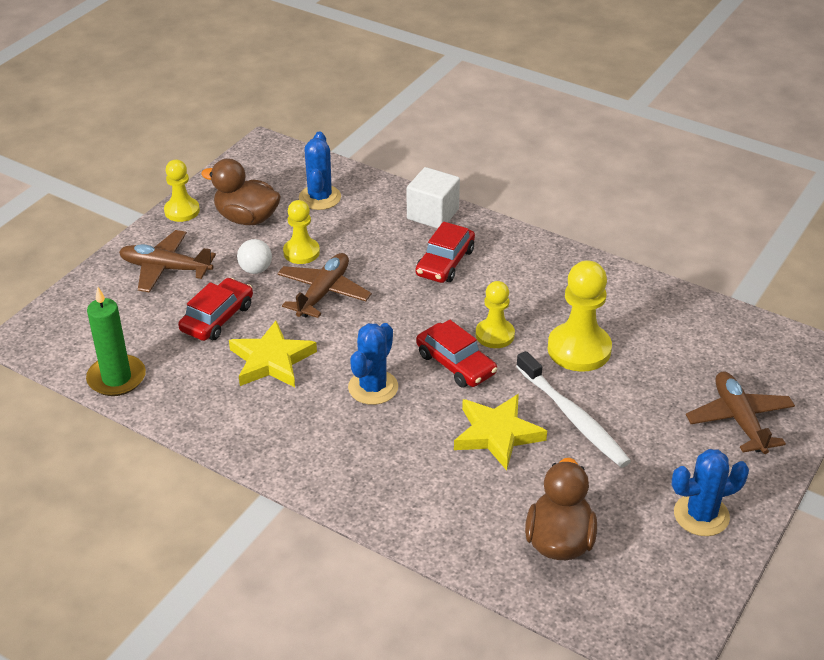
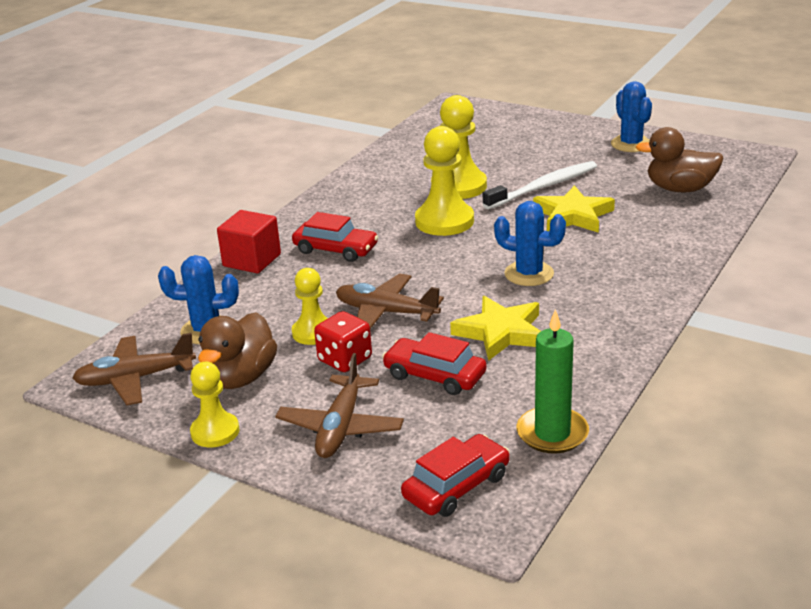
camera: 90 degrees left, 10 degrees down
(255, 270) = (345, 360): white ball -> red dice
(432, 214) = (252, 260): white cube -> red cube
(455, 364) = (487, 237): red car -> red car (456, 486)
(495, 335) = (444, 221): yellow pawn -> yellow pawn, size x1.61
(739, 420) = (529, 132): brown plane -> brown plane (135, 379)

